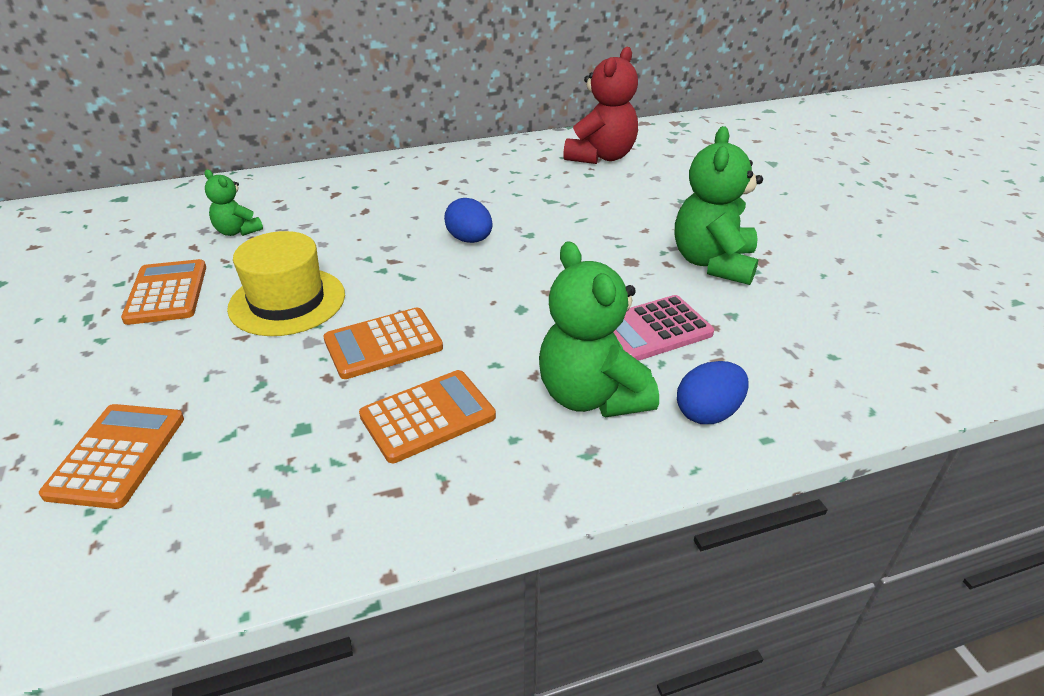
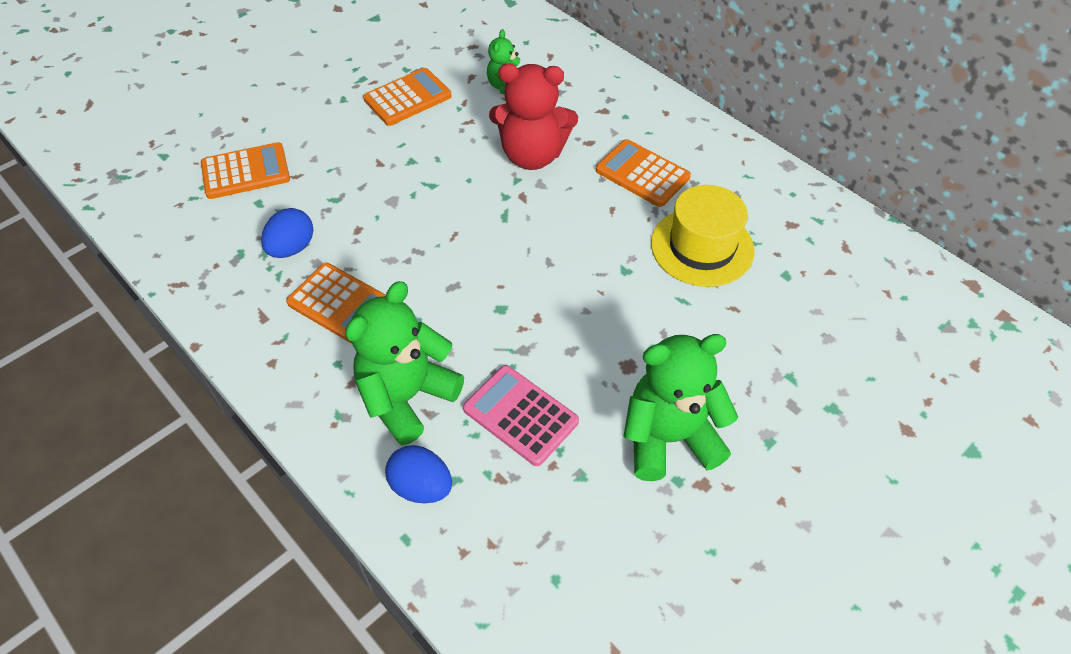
camera: 65 degrees right, 15 degrees up
(287, 301) = (432, 163): yellow hat -> yellow hat (702, 247)
(383, 344) = (409, 242): orange calculator -> orange calculator (642, 174)
(469, 240) = (587, 231): blue egg -> blue egg (292, 248)
(601, 157) = (838, 272): red teddy bear -> red teddy bear (532, 155)

